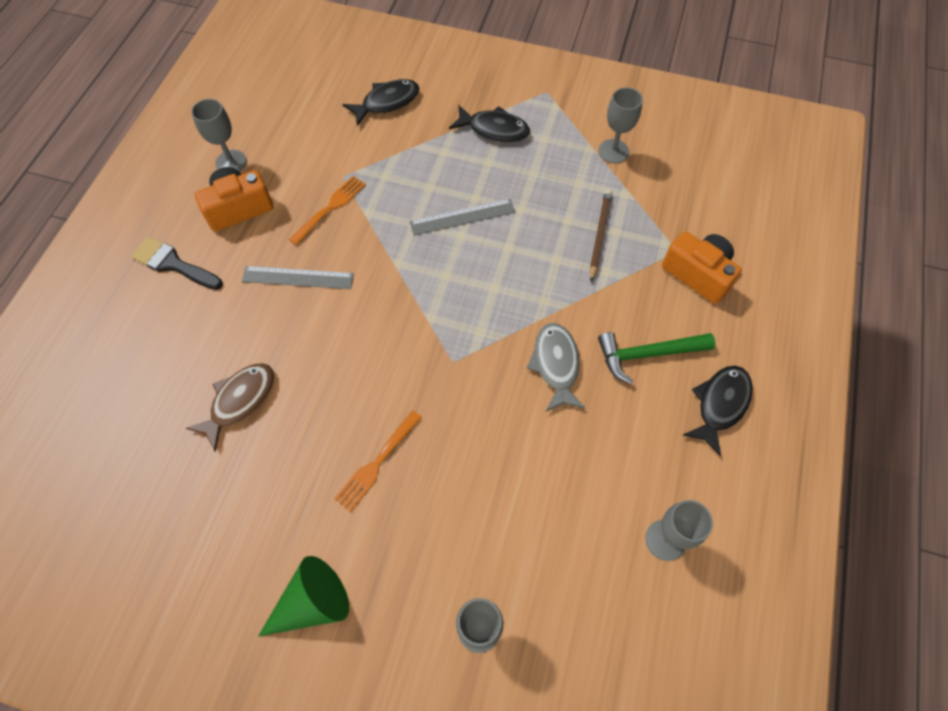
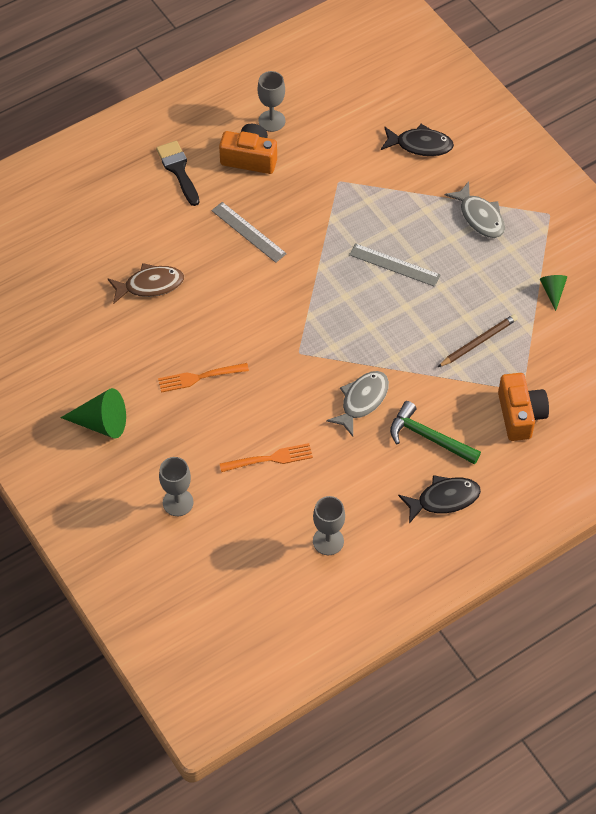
camera: 40 degrees right, 5 degrees down
(330, 208) = (310, 198): orange fork -> orange fork (270, 459)
(494, 129) = (480, 217): black fish -> grey fish
(613, 151) = (552, 291): grey goblet -> green cone

